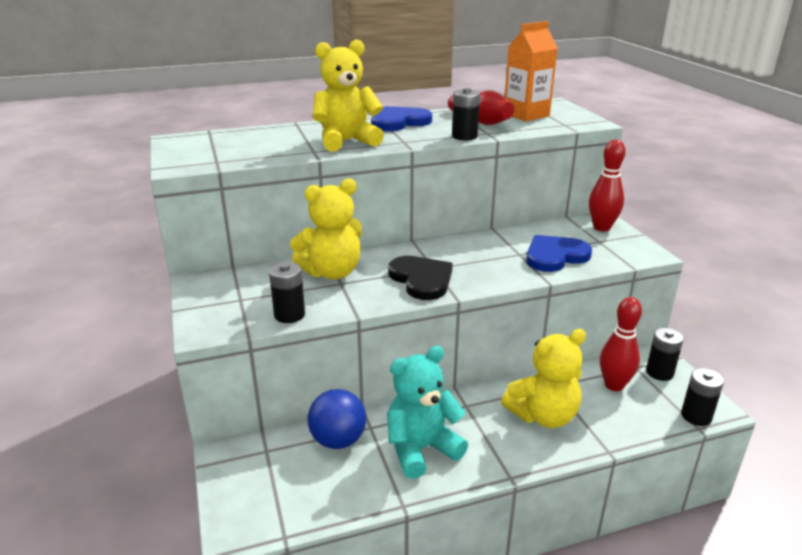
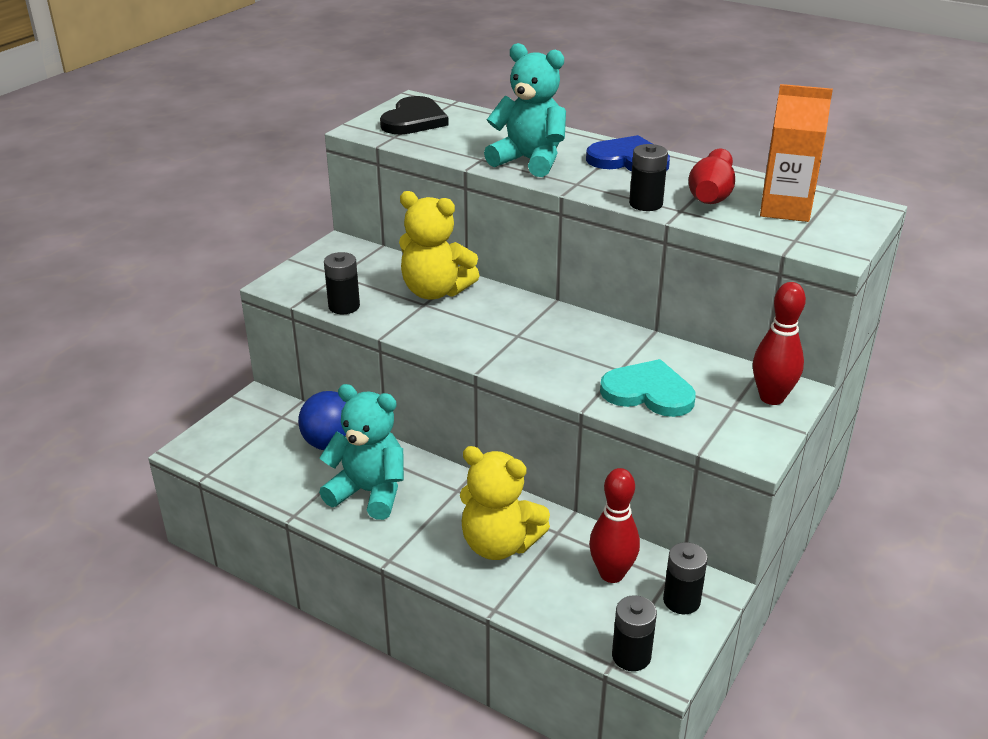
camera: 50 degrees right, 5 degrees up
(346, 141) = (529, 161): yellow teddy bear -> turquoise teddy bear
(421, 279) = (486, 338): black heart -> black heart (414, 120)
(555, 256) = (648, 392): blue heart -> turquoise heart

